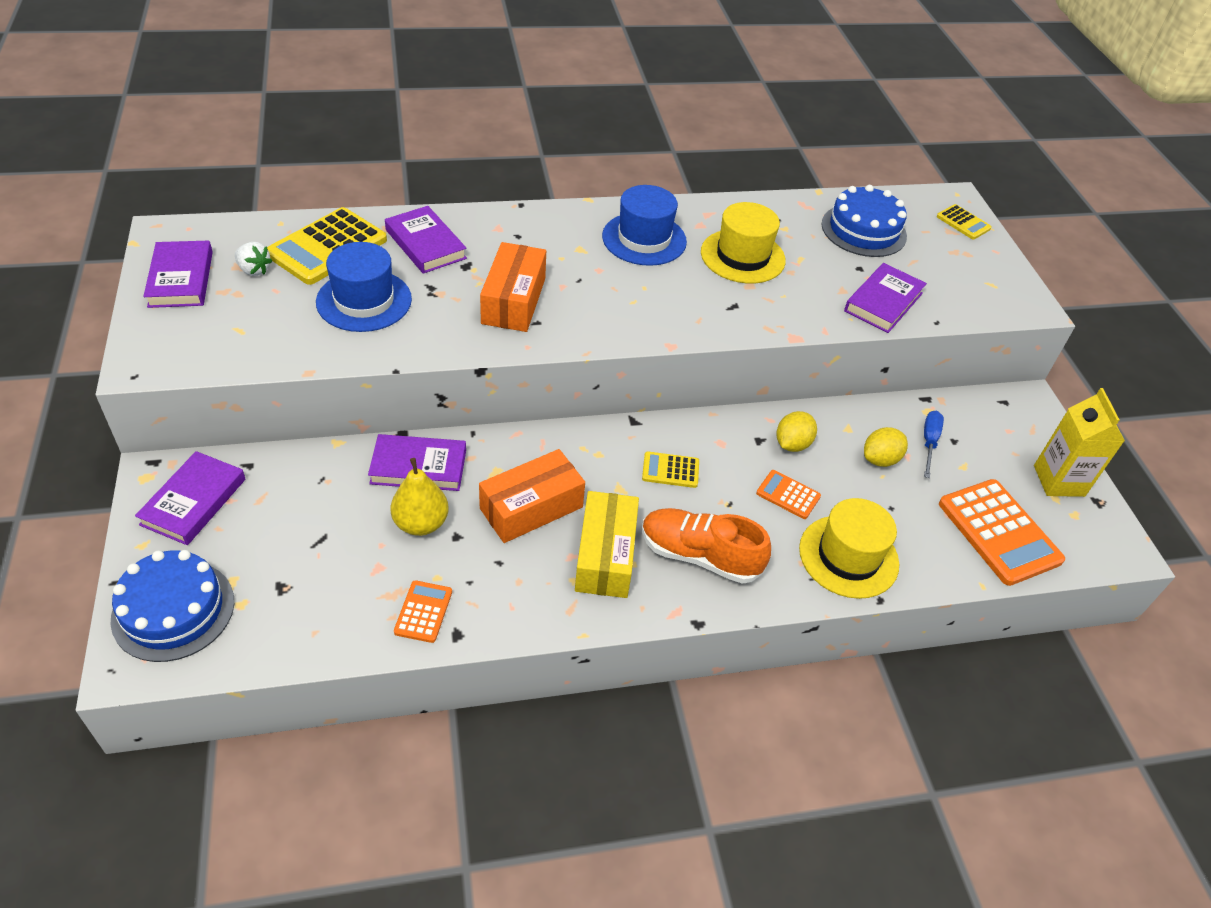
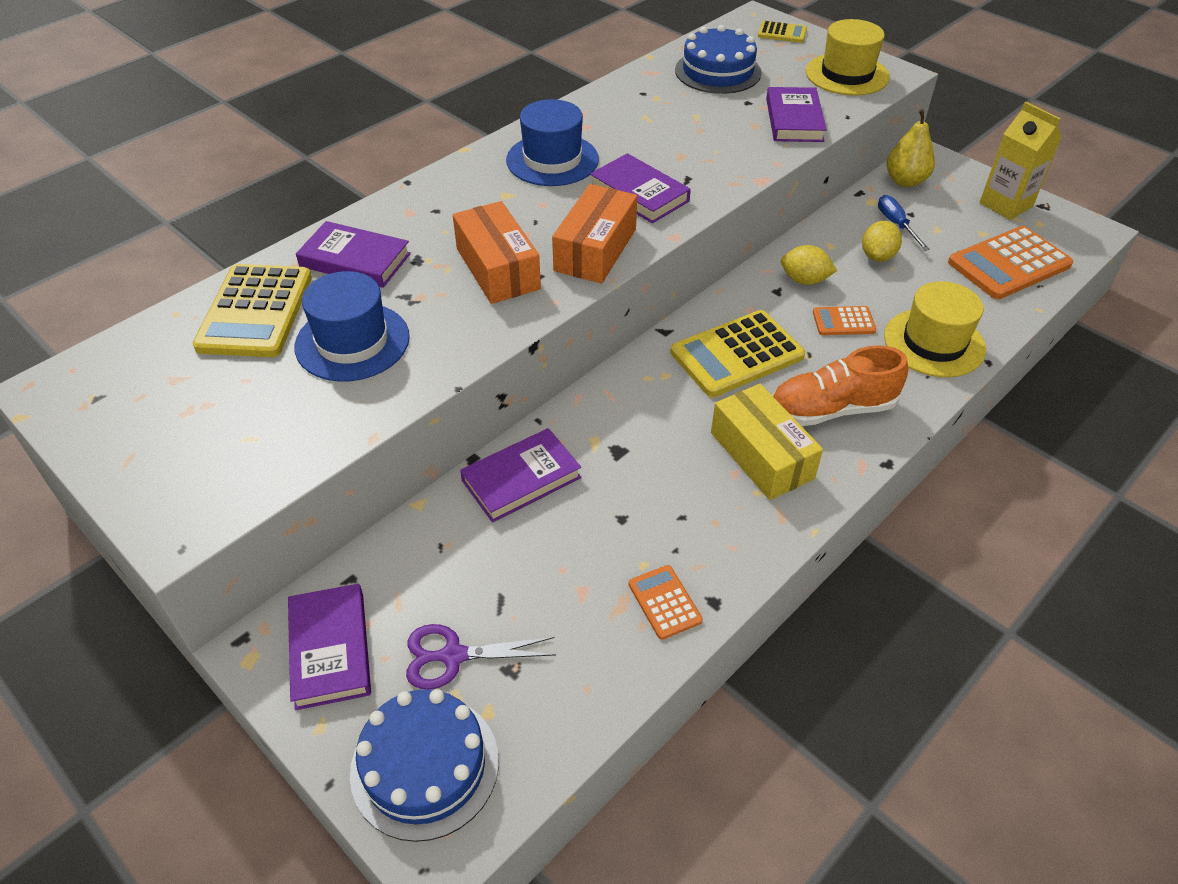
camera: 30 degrees left, 0 degrees up
(181, 279) = (123, 424): purple book -> purple book (639, 193)
(254, 270) = (199, 373): white strawberry -> none
(257, 554) = (453, 656): none -> purple scissors
(421, 523) = (578, 527): yellow pear -> yellow pear (905, 181)
(531, 508) = (659, 453): orange box -> orange box (595, 250)
(670, 470) = (737, 354): yellow calculator -> yellow calculator, size x1.97
(742, 256) = (649, 136): yellow hat -> yellow hat (847, 74)
(792, 444) = (804, 280): yellow lemon -> yellow lemon turned 75 degrees counterclockwise
(999, 532) = (1009, 264): orange calculator -> orange calculator turned 120 degrees clockwise

